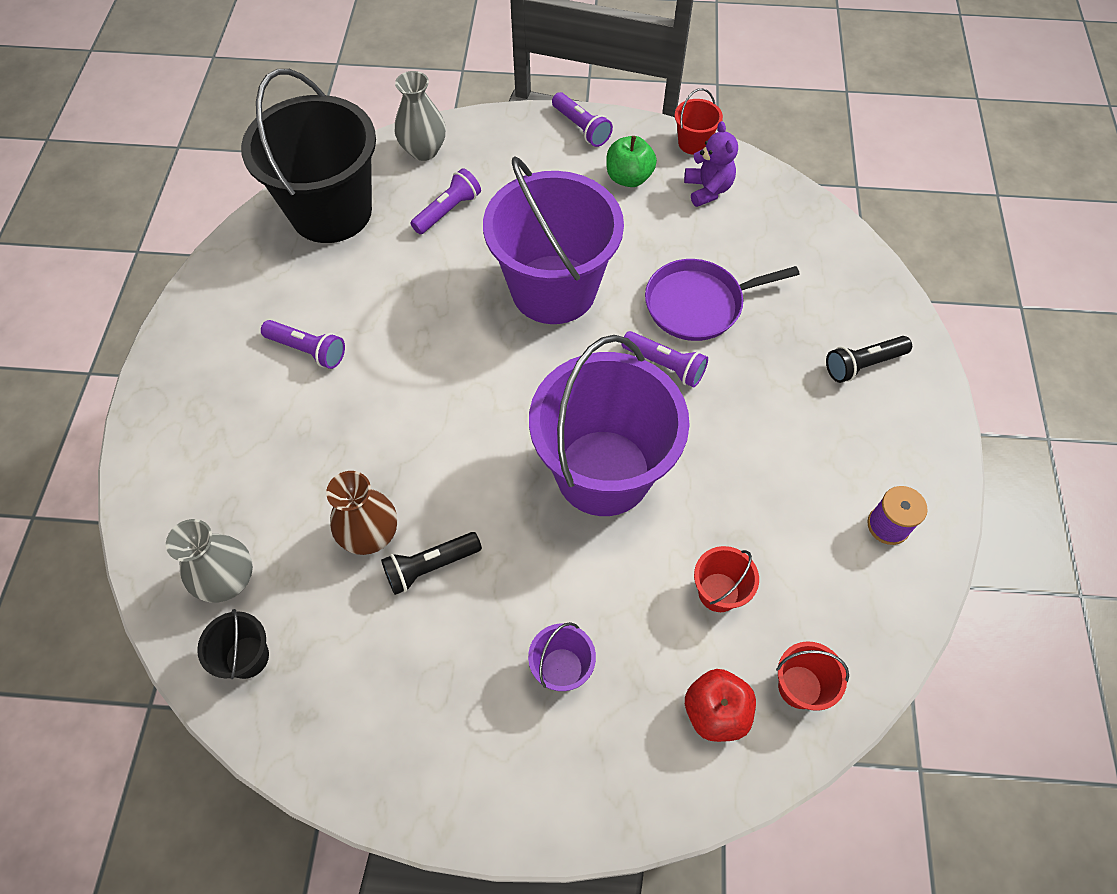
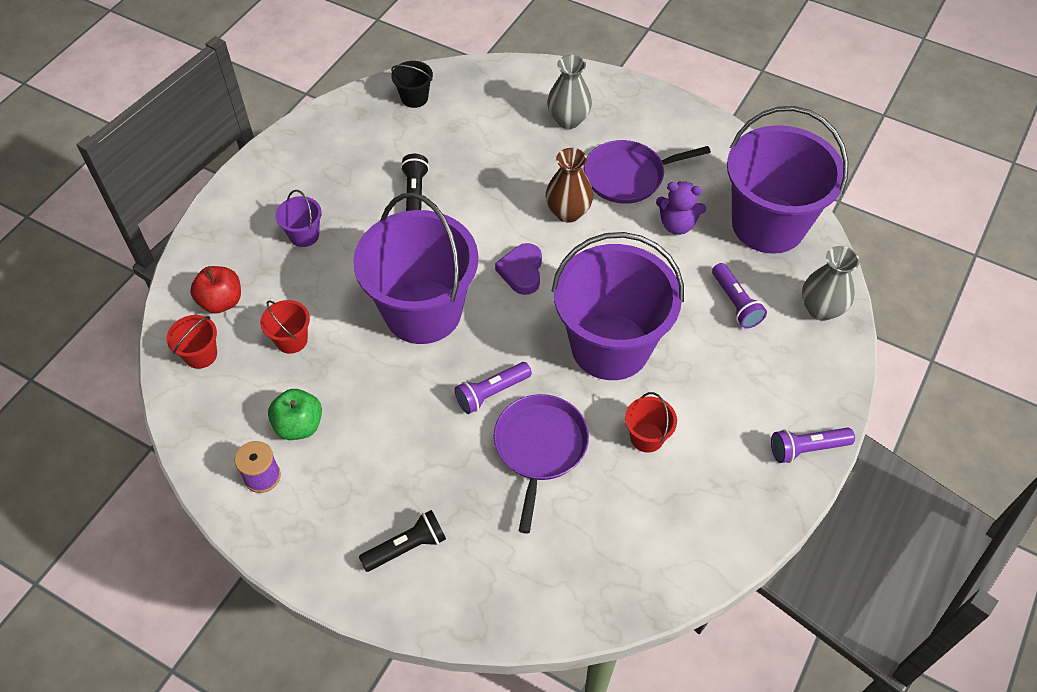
camera: 115 degrees right, 5 degrees down
(229, 580) = (469, 100): grey vase -> grey vase (568, 120)
(307, 350) = (628, 176): purple flashlight -> purple pan
(331, 212) = (768, 224): black bucket -> purple bucket
(370, 535) = (457, 171): brown vase -> brown vase (568, 212)
(498, 400) = (522, 271): none -> purple heart
(628, 178) = (719, 461): green apple -> green apple (299, 425)
(693, 143) = (746, 544): red bucket -> red bucket (647, 437)
(708, 190) = (674, 525): purple teddy bear -> purple teddy bear (677, 225)
(863, 364) = (406, 547): black flashlight -> black flashlight turned 60 degrees clockwise

